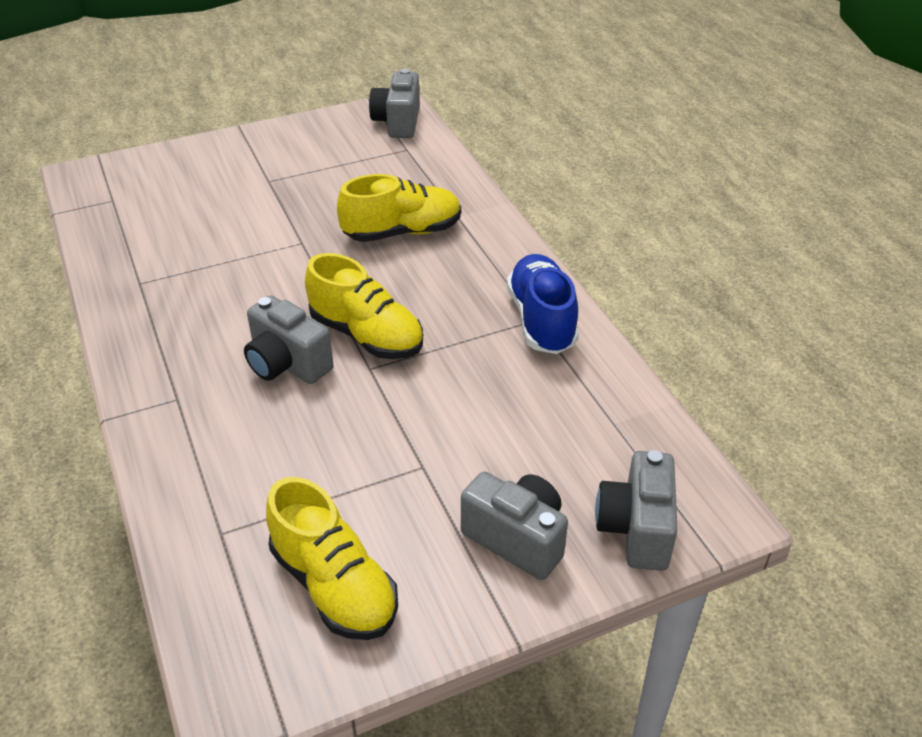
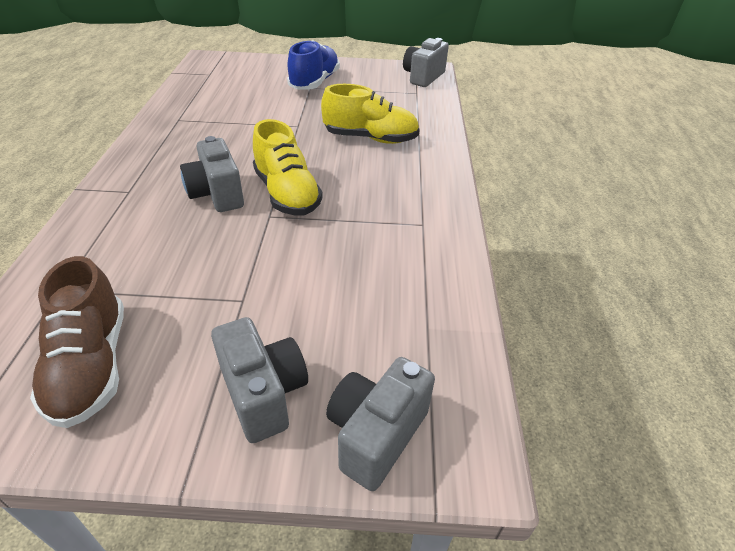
camera: 25 degrees right, 0 degrees up
(334, 585) = (91, 365): yellow shoe -> brown shoe
(541, 320) = (427, 226): blue shoe -> blue shoe (314, 82)

